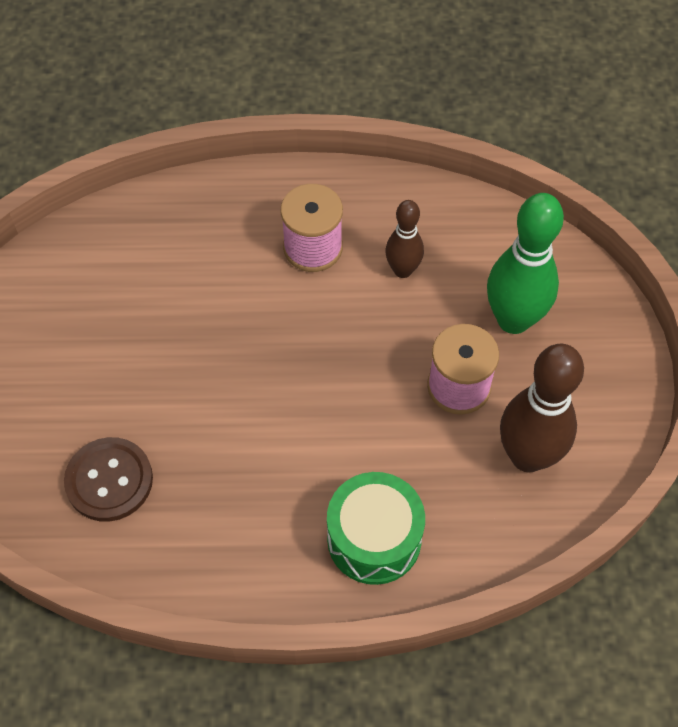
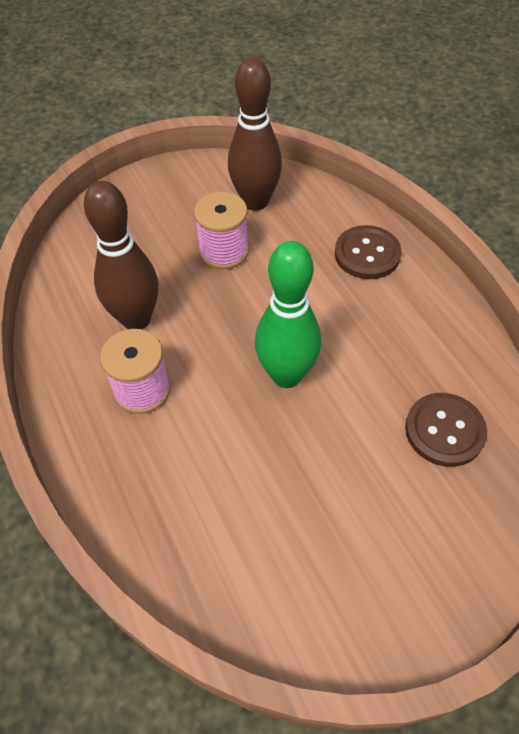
camera: 115 degrees left, 5 degrees down
(374, 538) = (367, 254): green drum -> brown button
(402, 270) = (136, 319): brown bowling pin -> brown bowling pin, size x1.75
(513, 320) = (150, 240): green bowling pin -> green bowling pin (286, 375)

